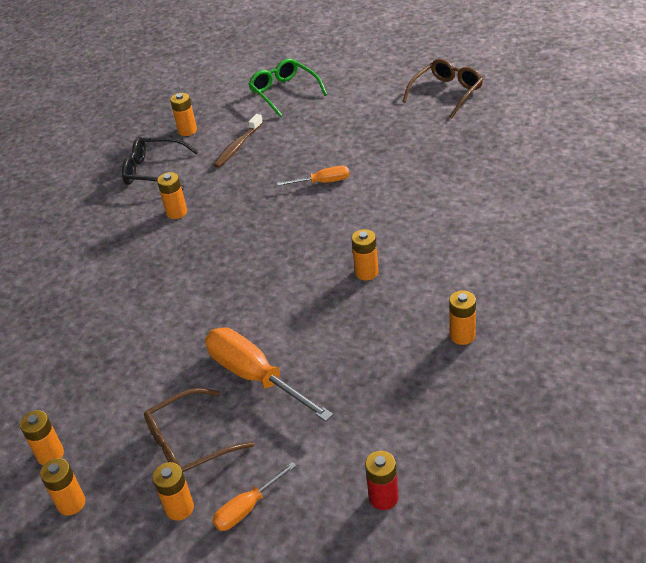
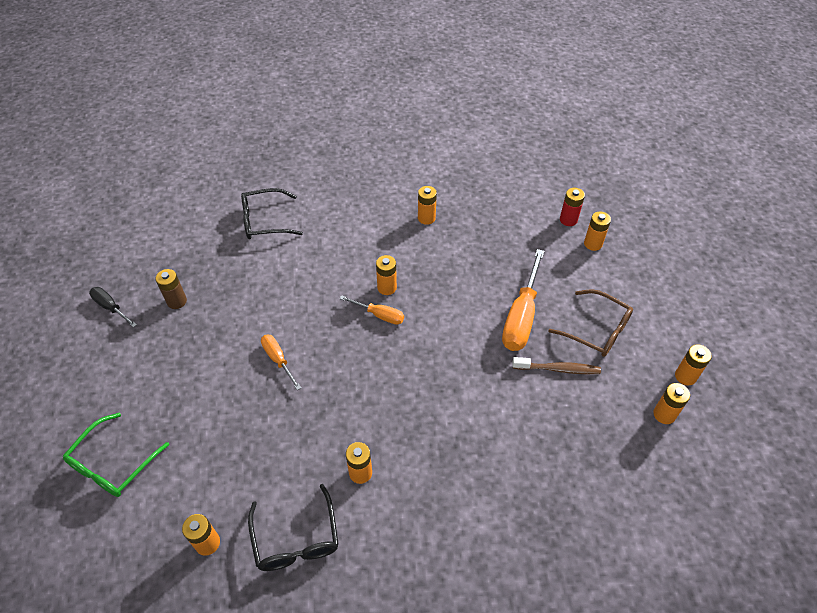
camera: 120 degrees left, 10 degrees up
(179, 508) = (643, 312): orange battery -> orange battery (593, 244)
(237, 146) = (232, 466): brown toothbrush -> brown toothbrush (558, 369)
(247, 508) = (618, 278): orange screwdriver -> orange screwdriver (379, 315)
(432, 129) = (177, 301): none -> brown battery
(446, 93) = (110, 307): brown glasses -> black screwdriver
(521, 196) = (265, 221): none -> black glasses

